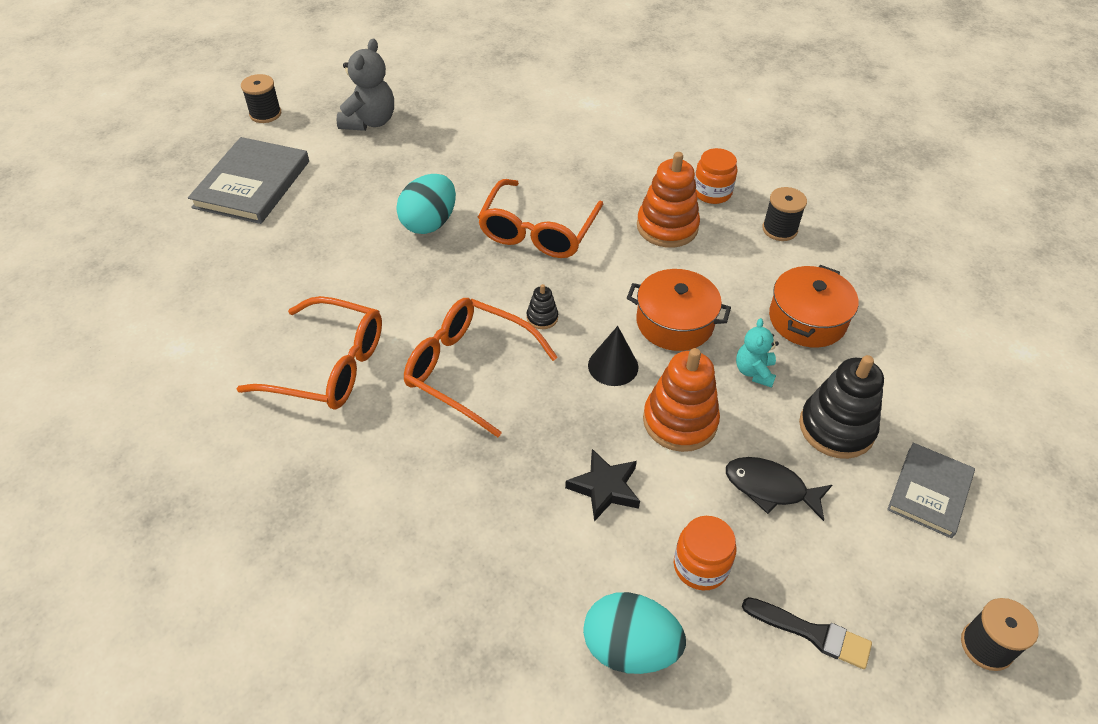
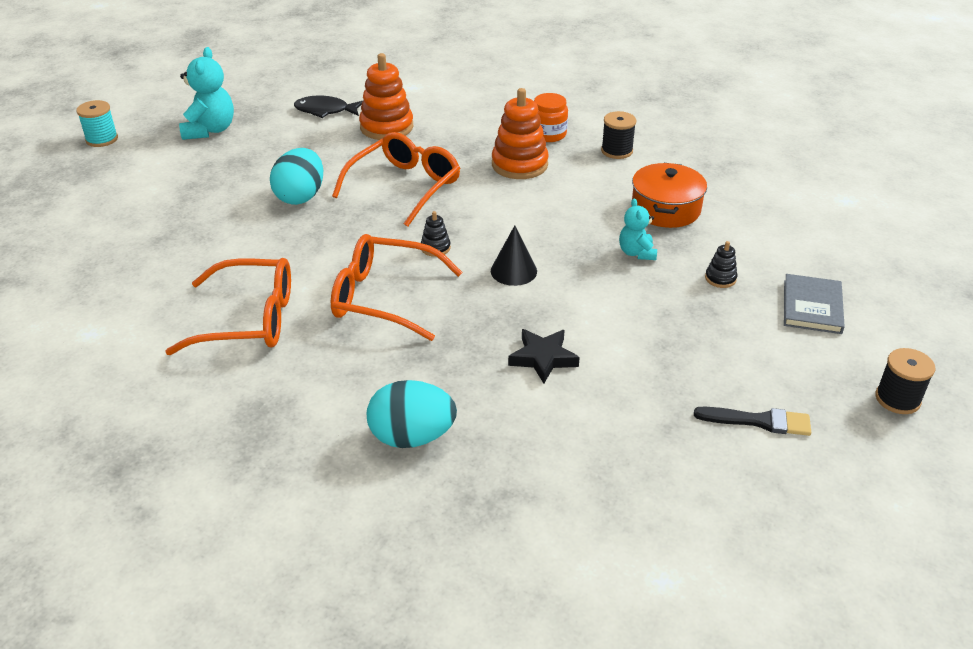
camera: 15 degrees left, 10 degrees down
(252, 184) = (111, 195): grey book -> none
(265, 114) = (102, 139): black spool -> turquoise spool
(369, 122) = (210, 130): grey teddy bear -> turquoise teddy bear
(538, 231) = (405, 186): orange glasses -> orange glasses turned 150 degrees counterclockwise
(629, 648) = (612, 466): turquoise egg -> turquoise egg (412, 437)
(674, 322) = (554, 231): orange pot -> none
(680, 421) = (588, 299): orange stacking toy -> orange stacking toy (386, 127)
(700, 566) = (648, 395): orange jar -> none
(770, 488) = (683, 330): black fish -> black fish (325, 111)
(836, 428) = (720, 278): black stacking toy -> black stacking toy, size x0.47

